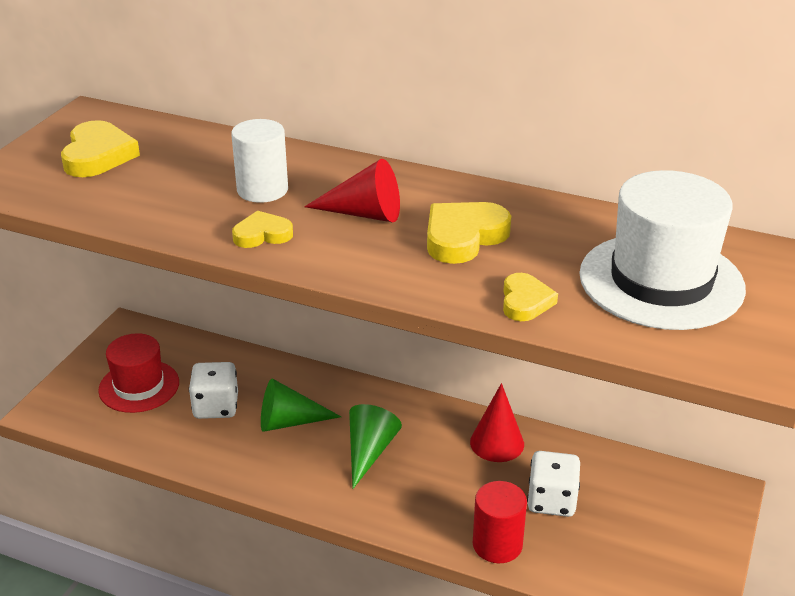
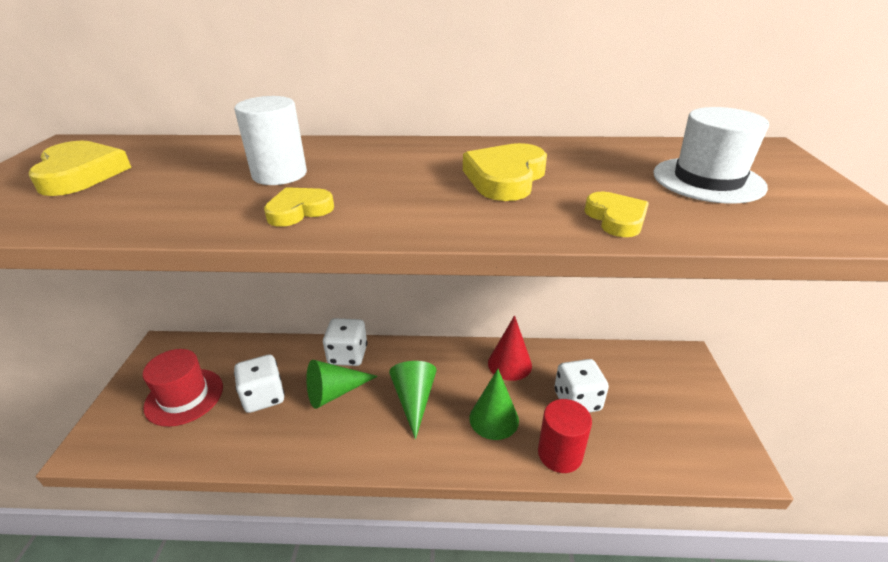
camera: 20 degrees left, 0 degrees up
(318, 386) = (348, 355): none -> white dice
(364, 213) = (396, 176): red cone -> none
(446, 493) = (494, 419): none -> green cone
(661, 281) = (708, 180): white hat -> white hat, size x0.67

